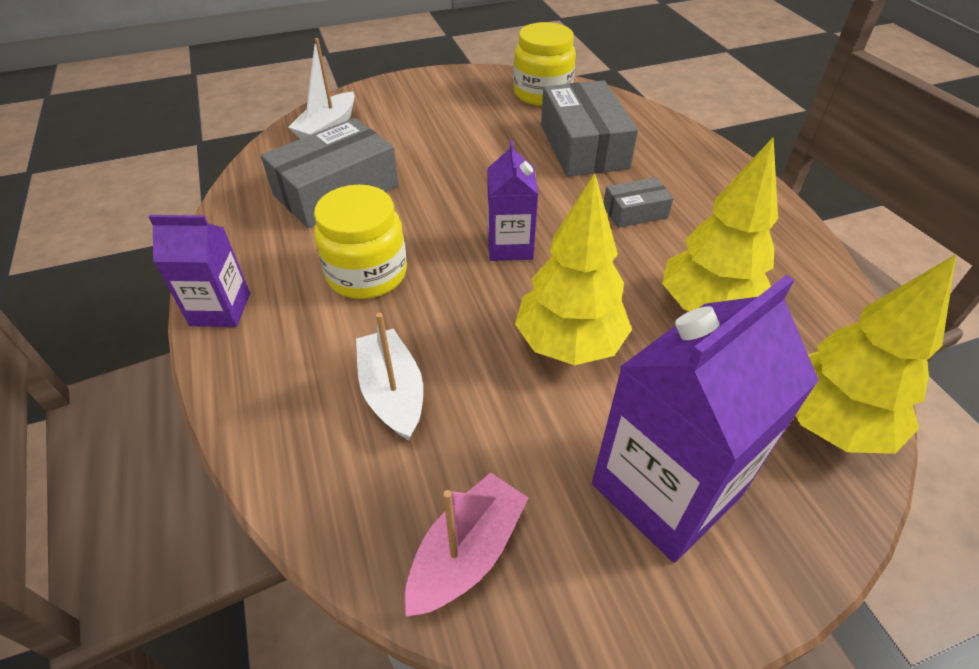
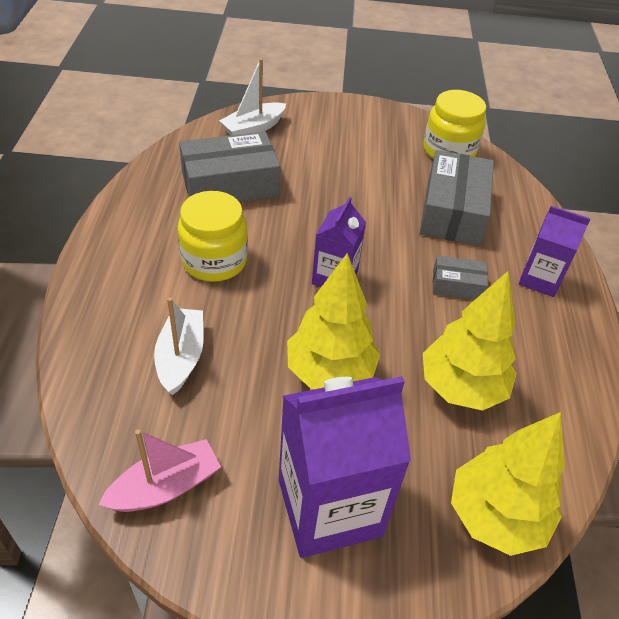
camera: 20 degrees right, 0 degrees up
(220, 309) = (100, 250): purple carton -> purple carton (539, 279)

